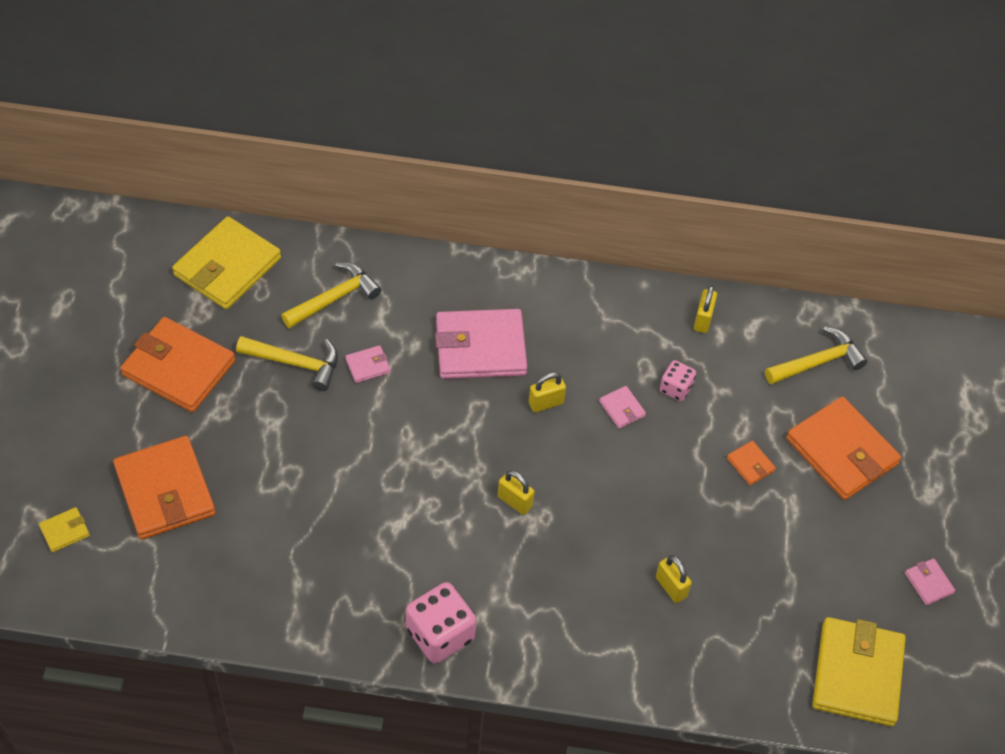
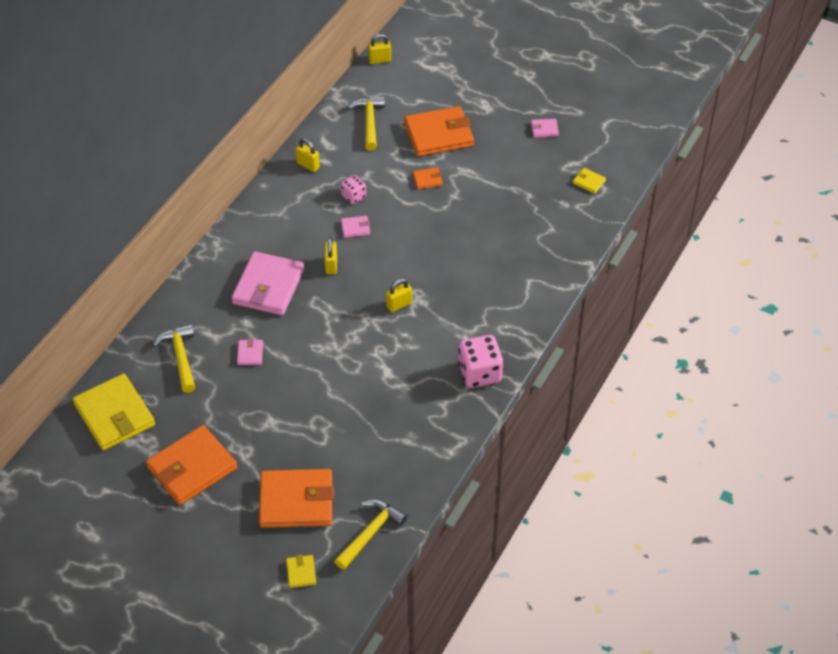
camera: 65 degrees left, 5 degrees down
(295, 363) = (226, 395): yellow hammer -> yellow hammer (370, 533)
(671, 587) = (496, 247): yellow padlock -> yellow padlock (379, 60)
(857, 674) = (589, 182): yellow wallet -> yellow wallet, size x0.43

